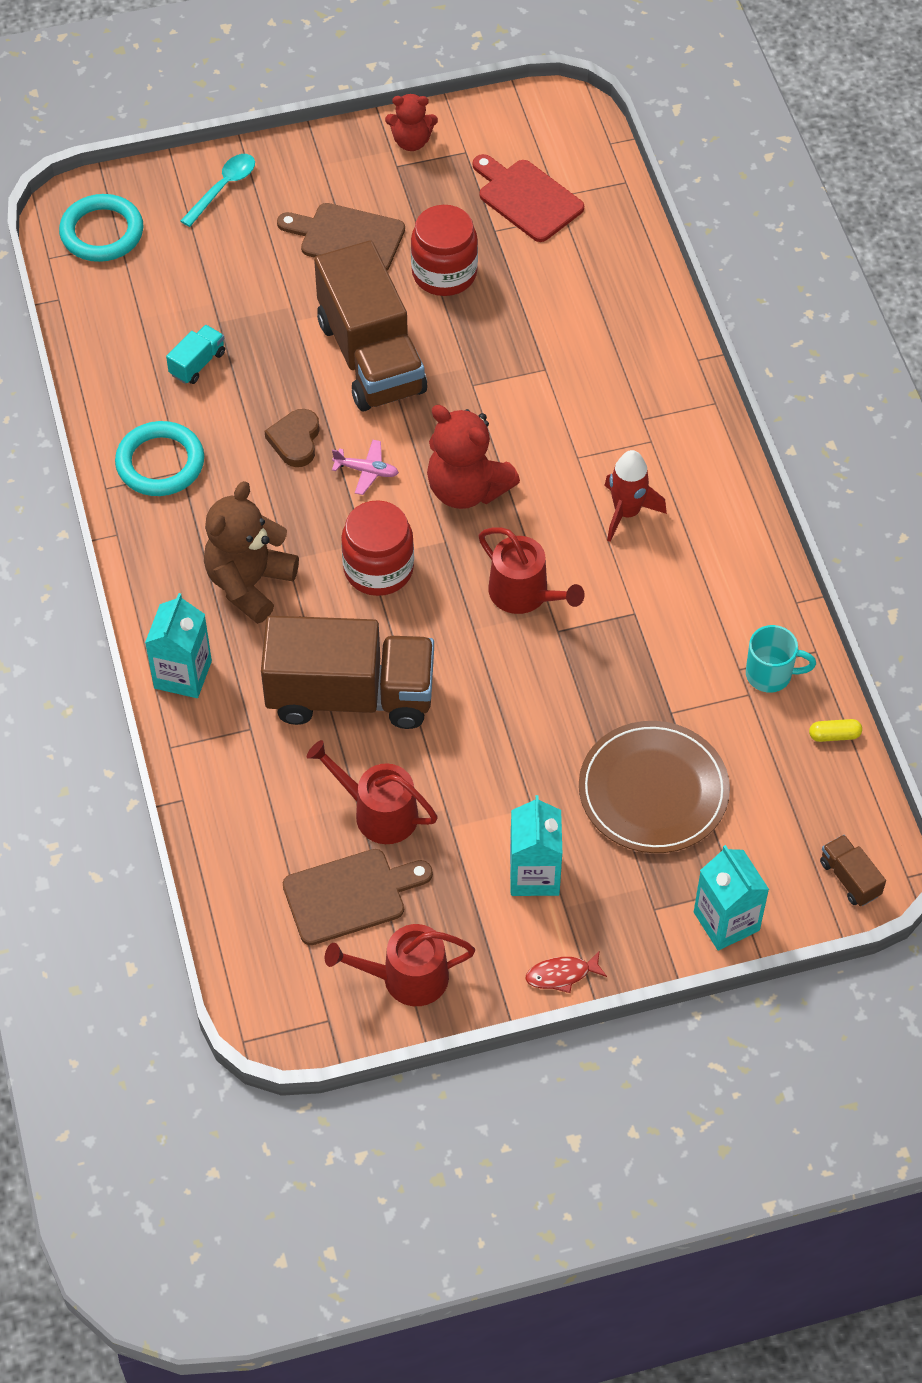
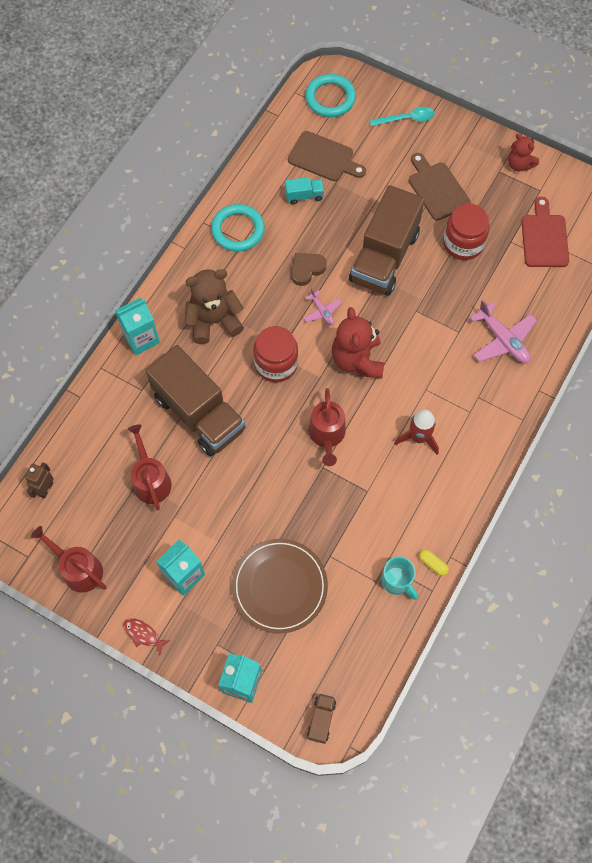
camera: 45 degrees right, 10 degrees up
(262, 932) = (45, 489): none -> brown robot
(350, 895) = (97, 508): brown cutting board -> brown cutting board (323, 158)
(602, 339) = (502, 340): none -> pink plane
(834, 735) = (393, 641): yellow capsule -> yellow capsule (433, 564)

